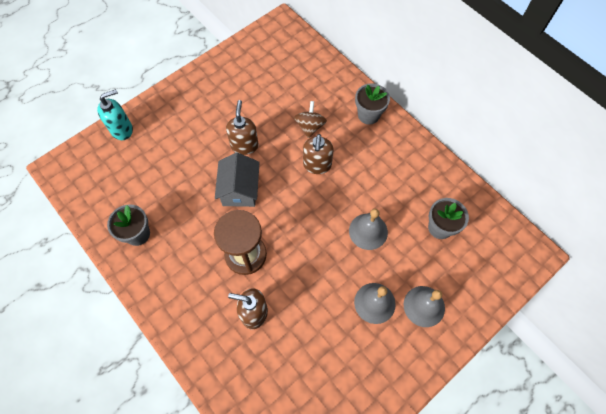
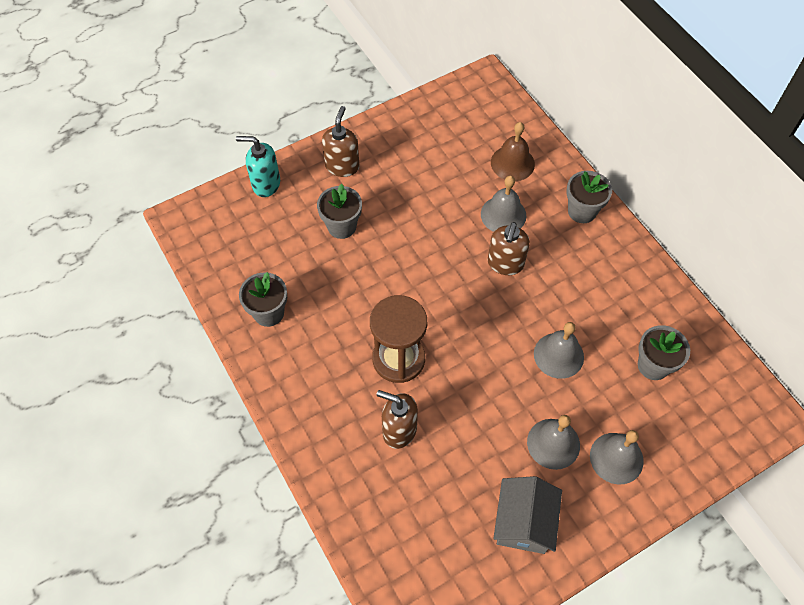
camera: 10 degrees right, 5 degrees down
(122, 129) = (266, 184): turquoise soap dispenser -> turquoise soap dispenser turned 150 degrees counterclockwise
(186, 155) = (342, 226): none -> grey flower pot
(240, 189) = (402, 279): grey house -> grey house (523, 522)
(244, 145) = (416, 225): brown soap dispenser -> brown soap dispenser (342, 166)
(310, 126) = (503, 215): brown spinning top -> grey bell
(311, 85) = (512, 163): none -> brown bell

